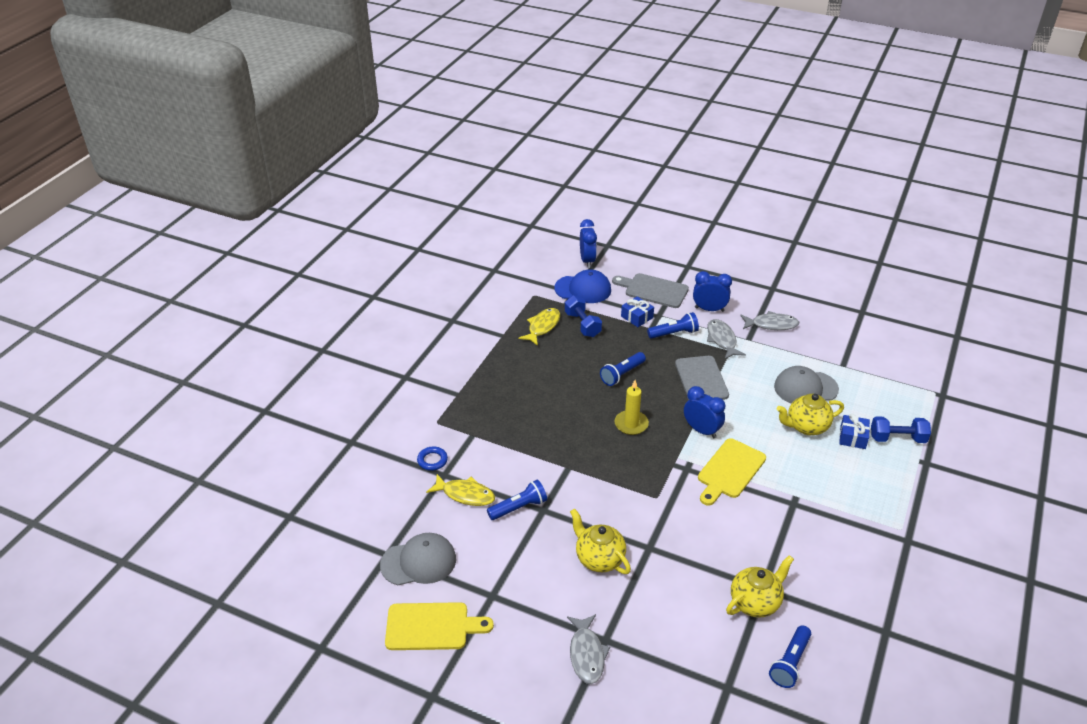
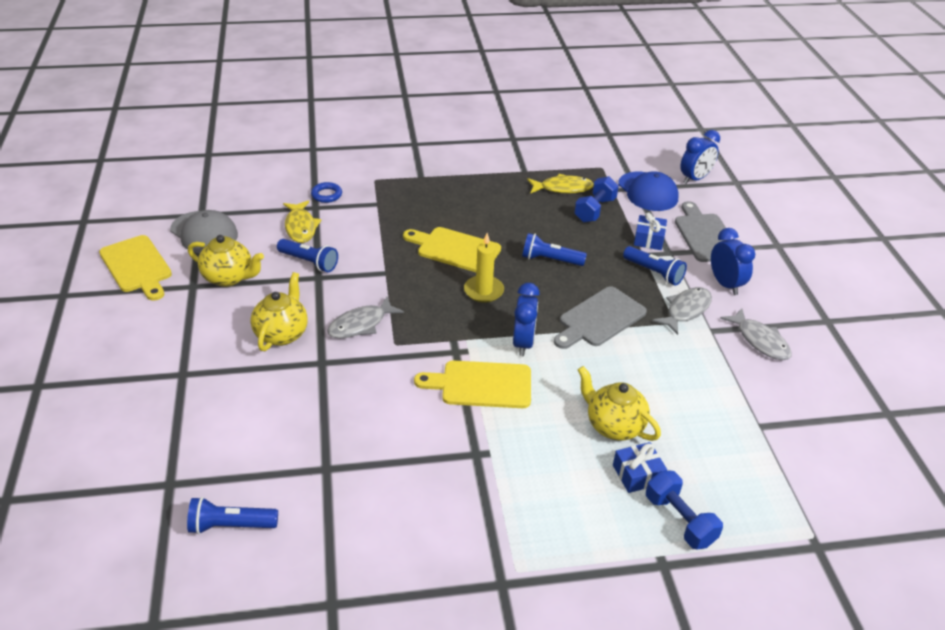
camera: 55 degrees right, 0 degrees up
(570, 417) = (455, 249): none -> yellow cutting board
(587, 654) = (157, 368): grey fish -> grey fish (360, 324)
(755, 602) = (301, 468): yellow teapot -> yellow teapot (229, 278)
(805, 388) = (680, 404): grey cap -> none

